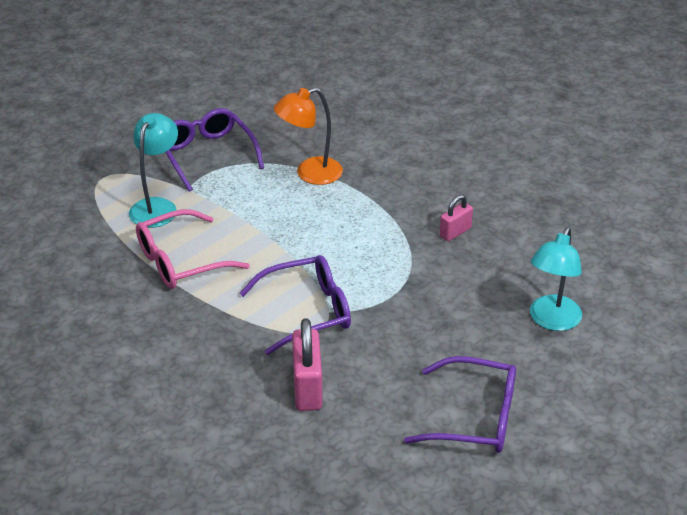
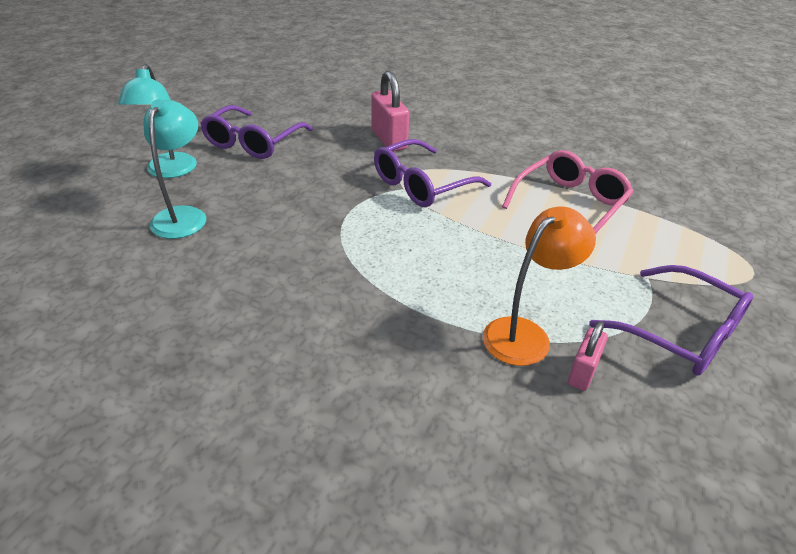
camera: 160 degrees right, 0 degrees up
(157, 206) = (655, 251): turquoise lamp -> turquoise lamp (169, 172)
(455, 232) = (300, 289): pink padlock -> pink padlock (583, 372)
(475, 417) = (253, 142): purple glasses -> purple glasses turned 60 degrees counterclockwise

